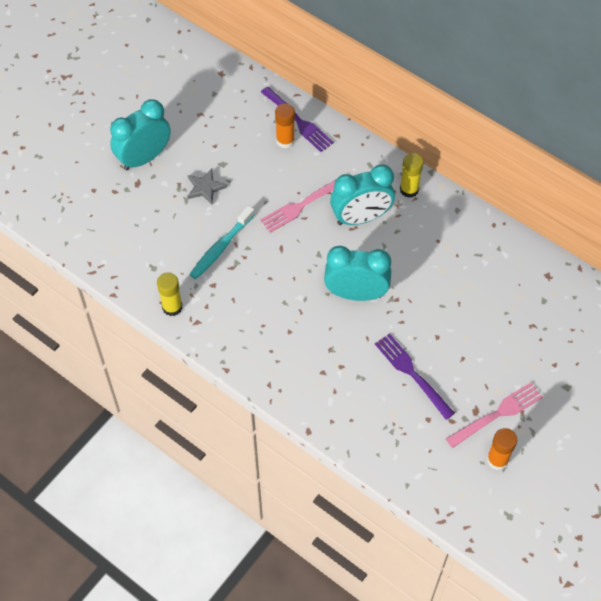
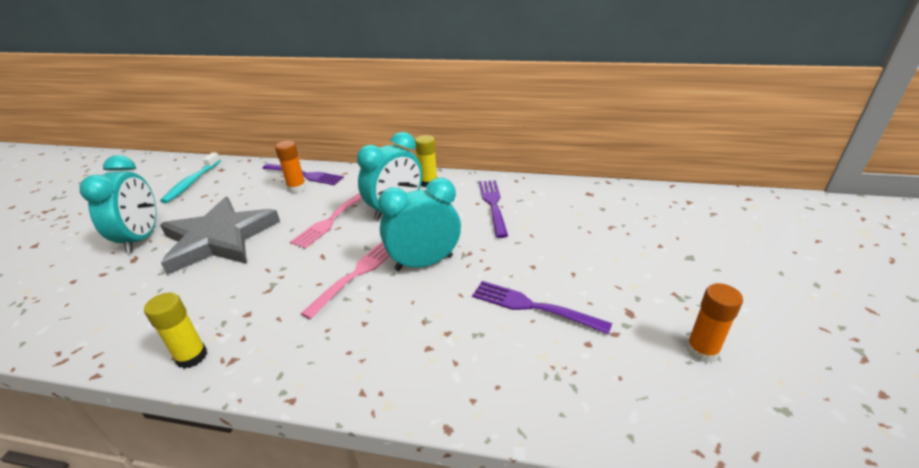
camera: 25 degrees left, 25 degrees down
(144, 158) = (142, 238): turquoise clock -> turquoise clock turned 150 degrees clockwise
(205, 188) = (219, 239): grey star -> grey star, size x2.44
(221, 247) = (249, 278): turquoise toothbrush -> turquoise toothbrush (192, 183)
(450, 250) = (493, 205): none -> purple fork
(497, 414) = (654, 306): pink fork -> pink fork (356, 274)

